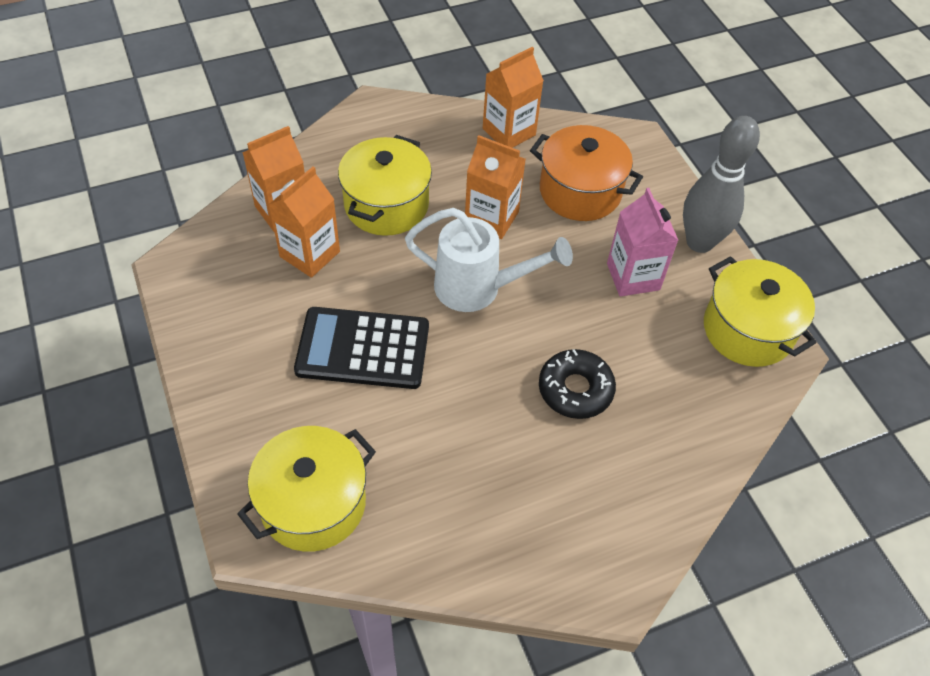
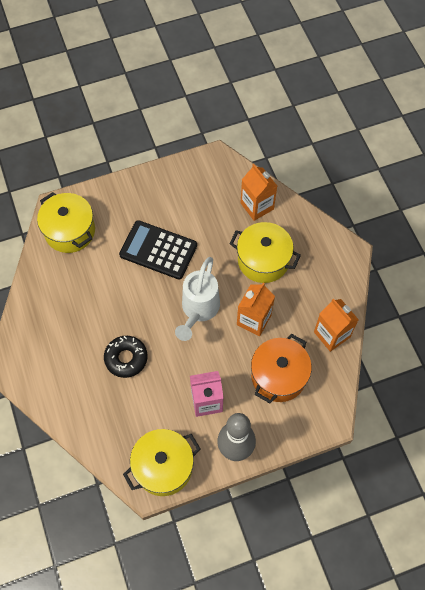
camera: 95 degrees right, 10 degrees up
(310, 254) = (224, 221): orange carton -> none
(363, 349) = (158, 250): black calculator -> black calculator turned 75 degrees counterclockwise

